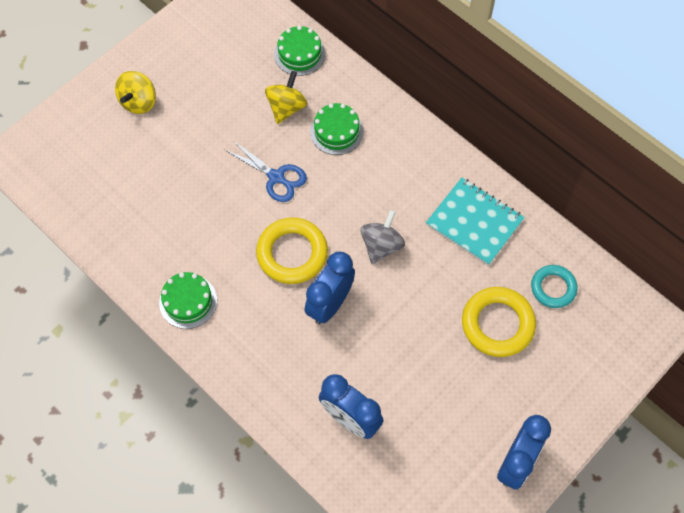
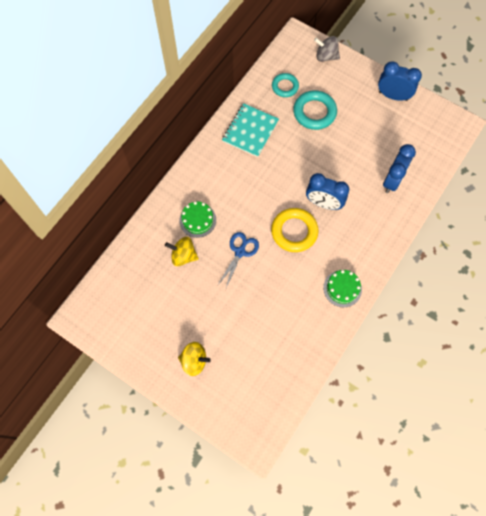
camera: 100 degrees left, 5 degrees up
(299, 54) = (136, 255): green cake -> none
(381, 245) = (277, 180): grey spinning top -> grey spinning top (326, 56)
(497, 324) = (314, 112): yellow ring -> turquoise ring

